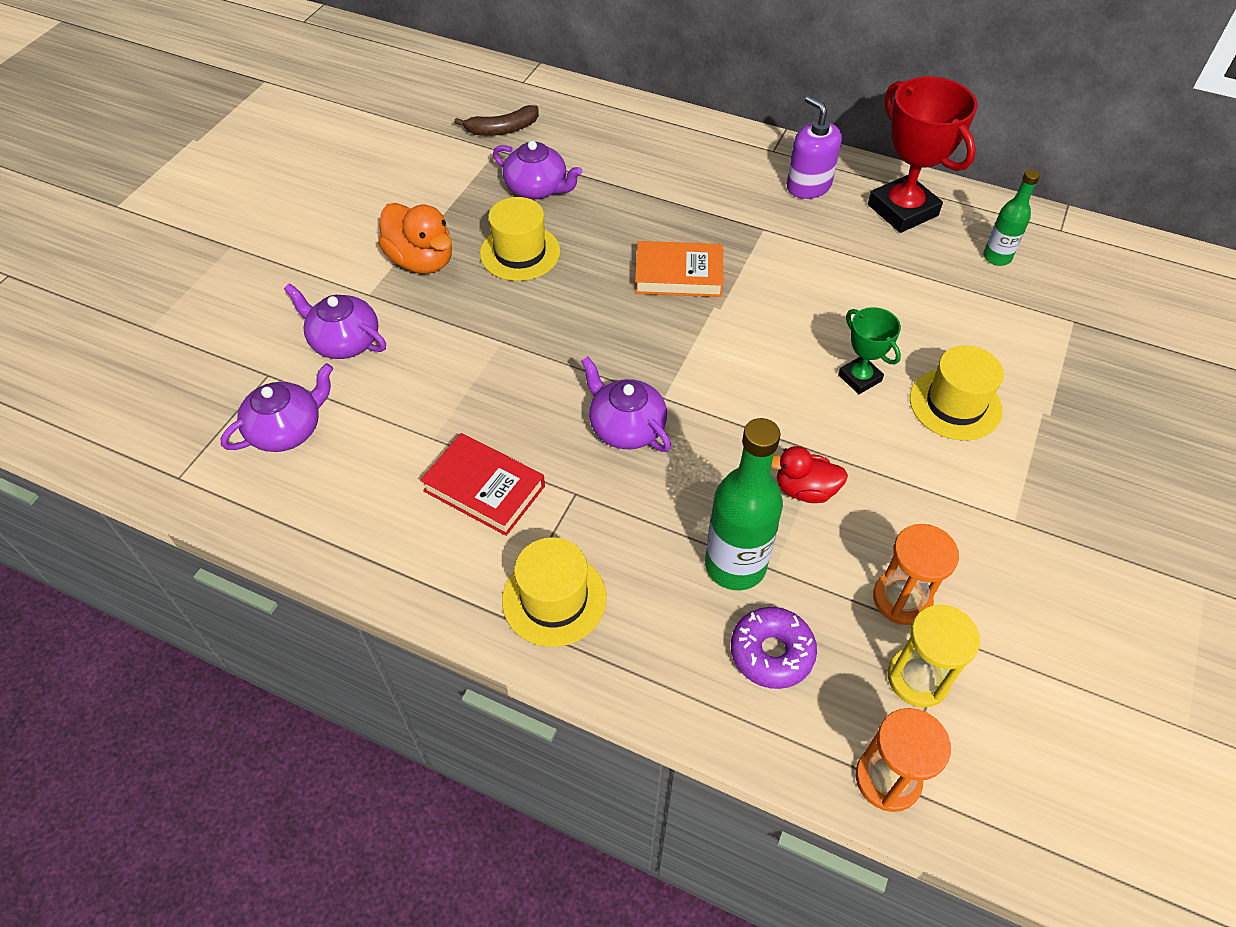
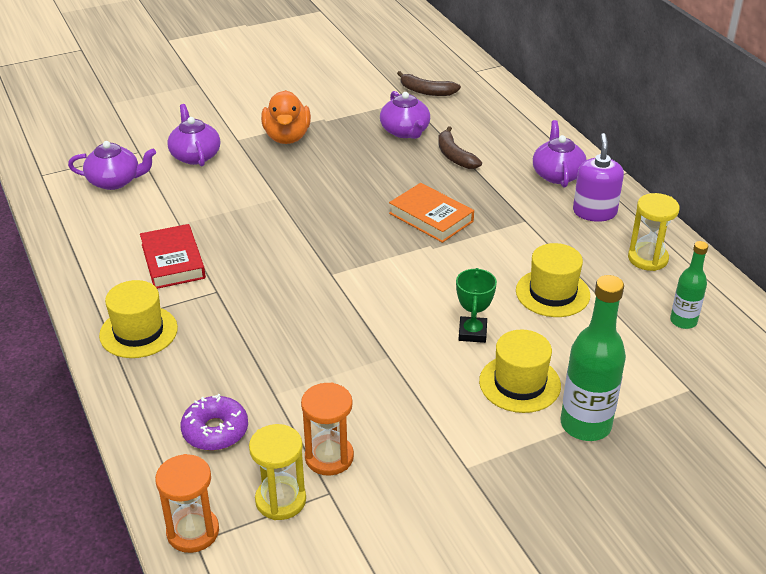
camera: 40 degrees right, 15 degrees down
(520, 252) = (348, 159): yellow hat -> yellow hat (552, 293)
(618, 192) = (454, 156): none -> brown banana
(626, 427) = (288, 276): purple teapot -> purple teapot (557, 174)
(735, 565) = (255, 378): green bottle -> green bottle (585, 425)
(805, 490) = (350, 368): red duck -> none
(902, 210) = (647, 258): red trophy -> yellow hourglass

